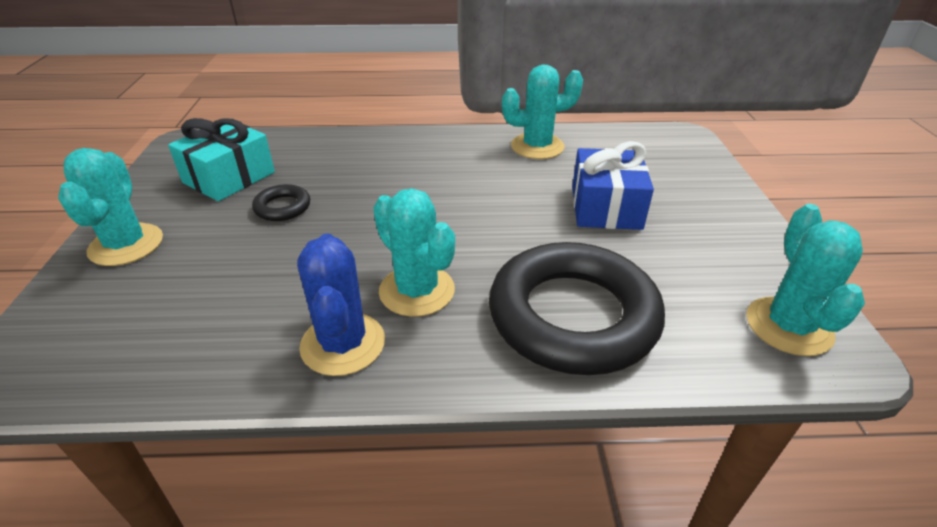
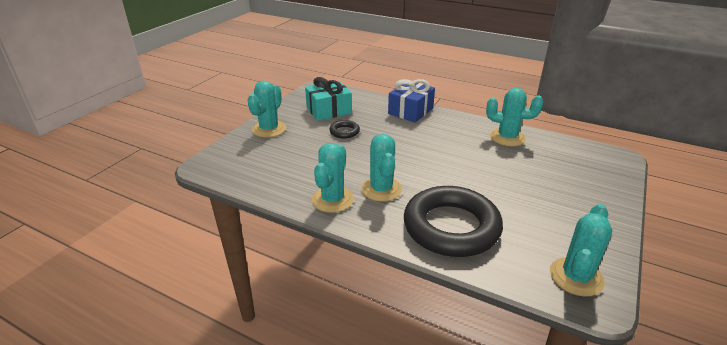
camera: 30 degrees right, 5 degrees down
(343, 344) = (332, 199): blue cactus -> turquoise cactus
(606, 207) = (520, 182): blue gift -> blue gift (410, 111)

